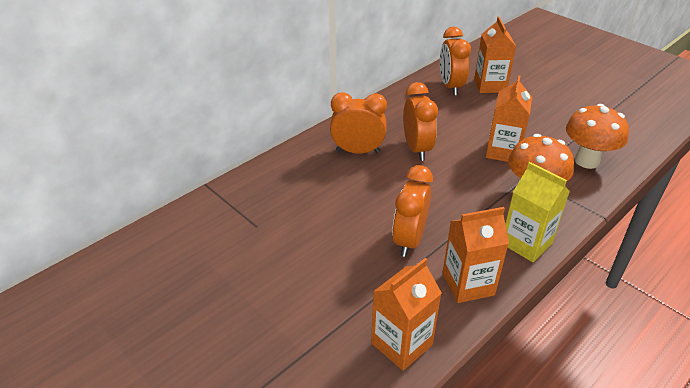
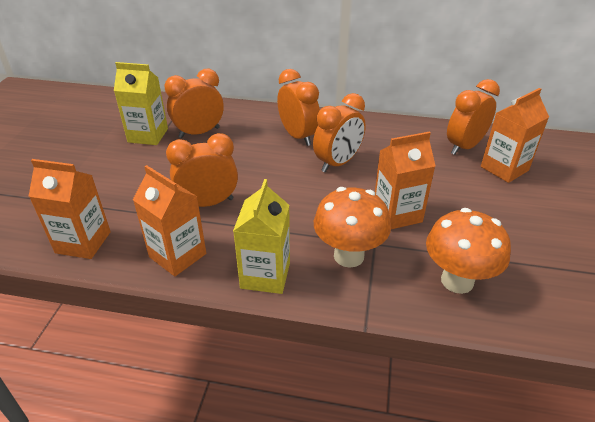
camera: 55 degrees right, 0 degrees up
(254, 240) = (148, 135): none -> yellow carton
(288, 204) = (199, 133): none -> orange clock

